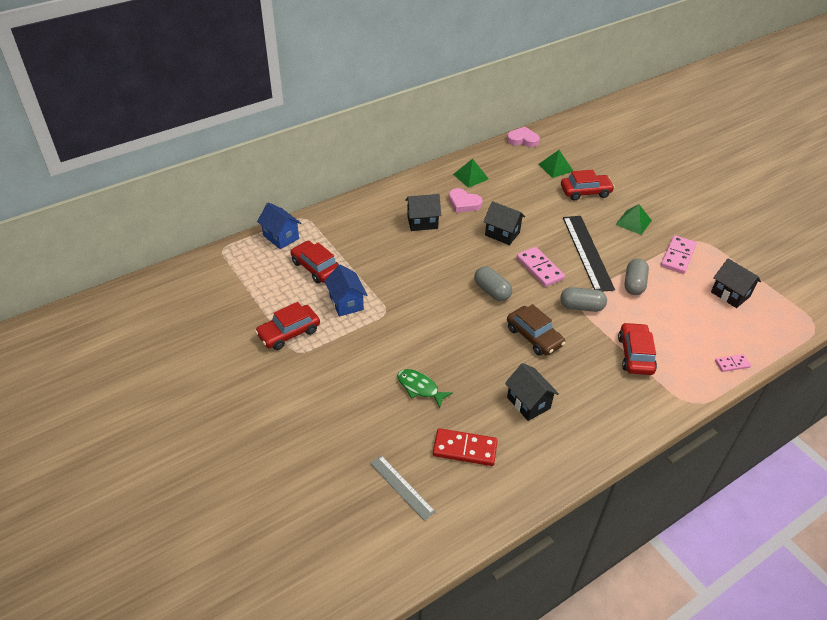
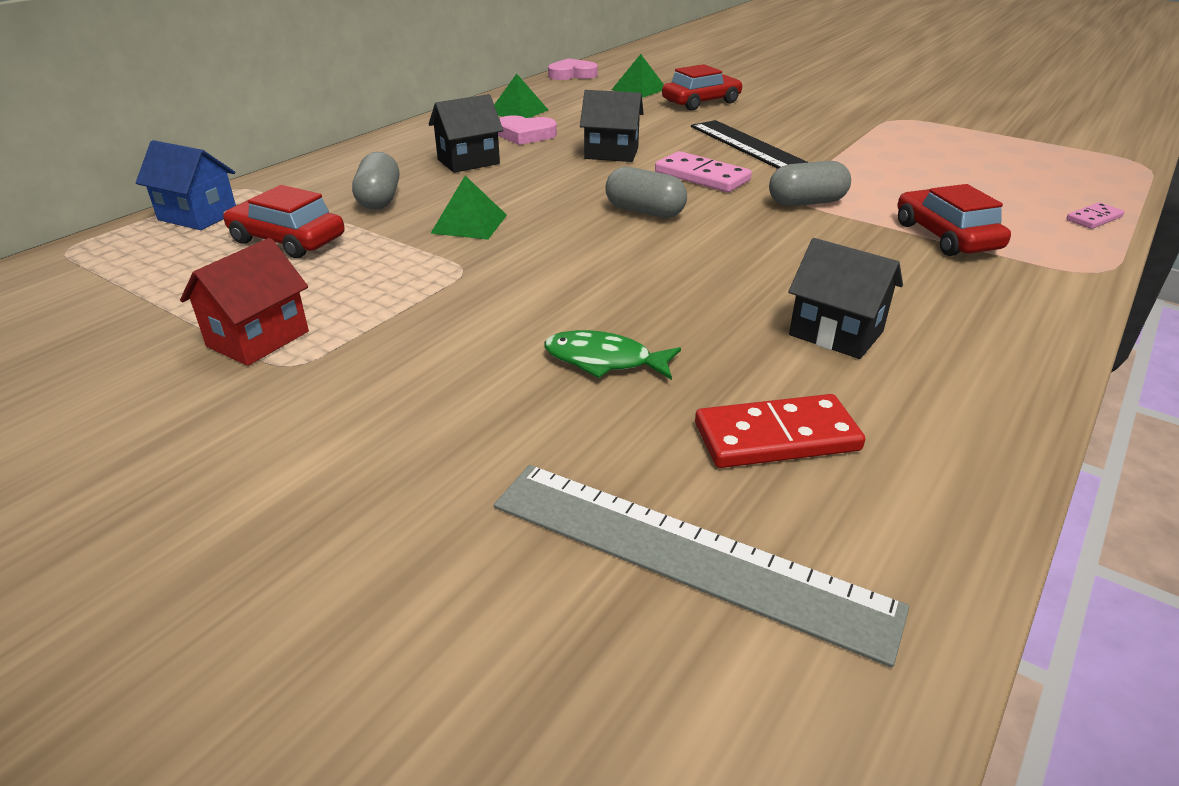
camera: 20 degrees left, 10 degrees down
(289, 333) = (258, 339): red car -> red house
(346, 303) = (373, 273): blue house -> none
(402, 487) = (687, 554): grey ruler -> grey ruler, size x1.75
(534, 336) = (763, 248): brown car -> none
(633, 222) = (794, 116): green pyramid -> green pyramid (469, 224)
(634, 284) = (859, 168): grey capsule -> grey capsule (379, 199)
(677, 256) = (888, 135): pink domino -> none
(730, 294) = (999, 155): black house -> none

